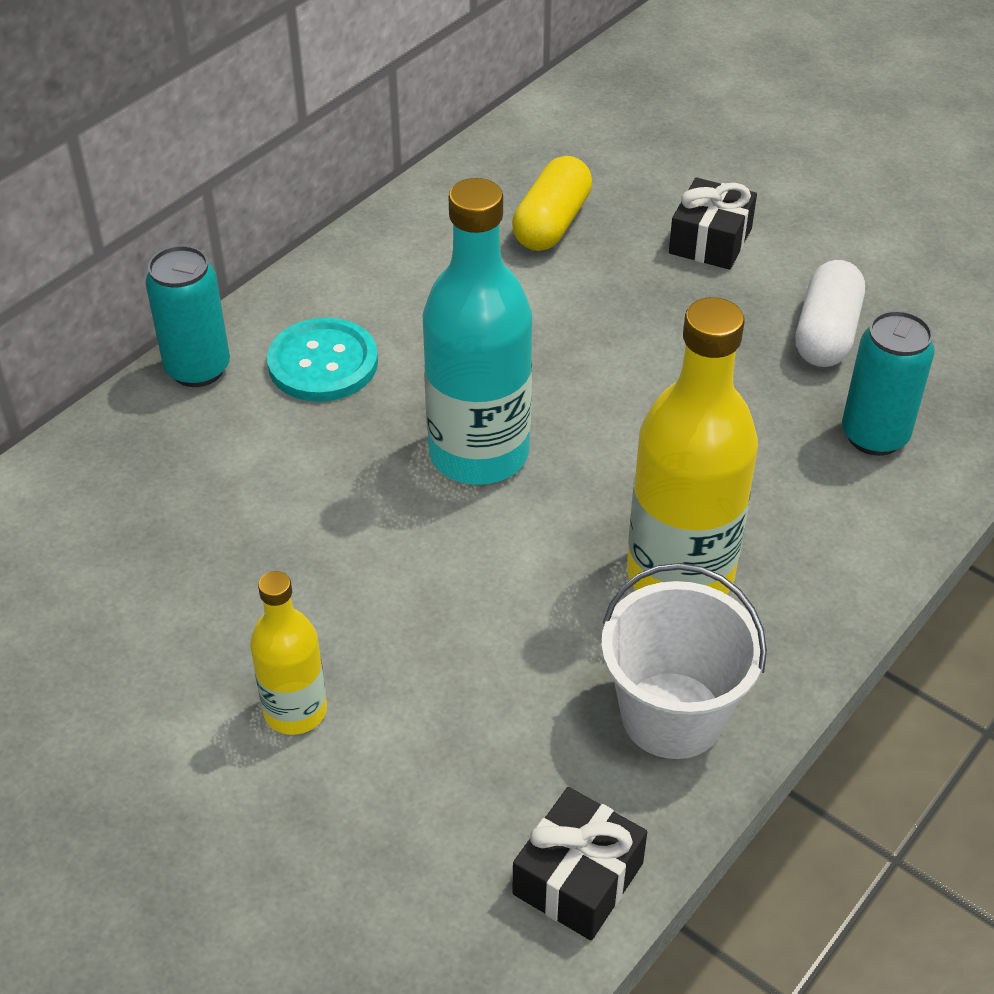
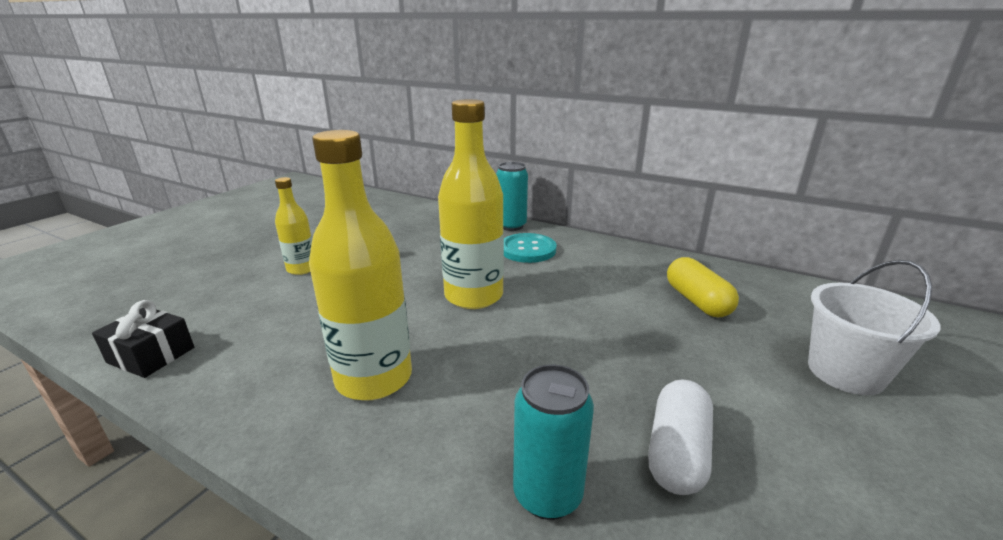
camera: 80 degrees right, 20 degrees down
(479, 453) = (473, 296): turquoise bottle -> yellow bottle
(552, 224) = (697, 301): yellow capsule -> yellow capsule turned 60 degrees clockwise
(672, 715) = (252, 383): white bucket -> white bucket (845, 372)
(710, 241) = (745, 372): black gift -> none
(826, 333) = (677, 452): white capsule -> white capsule turned 75 degrees counterclockwise

